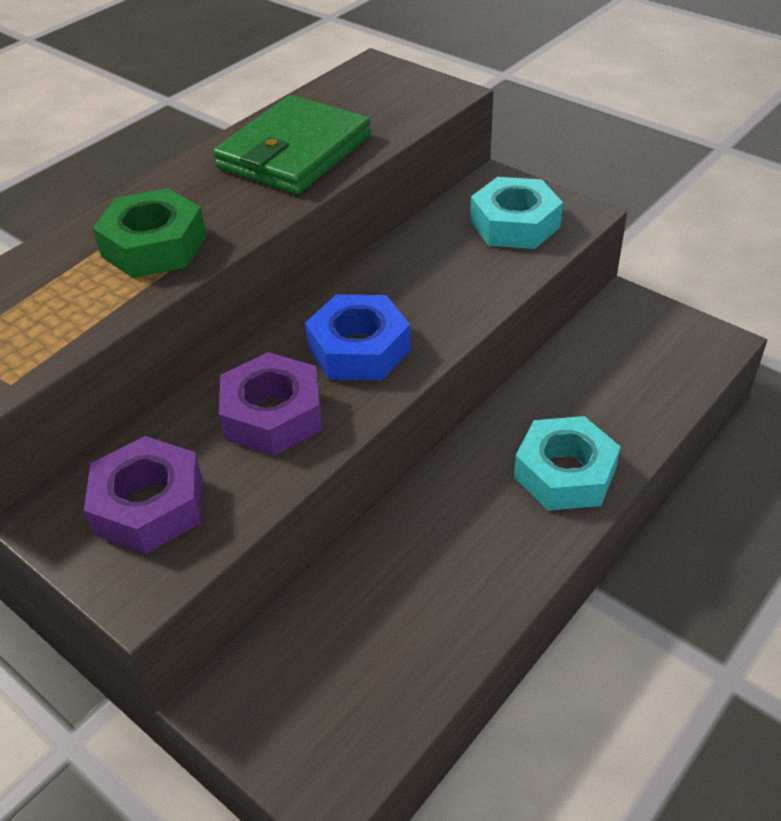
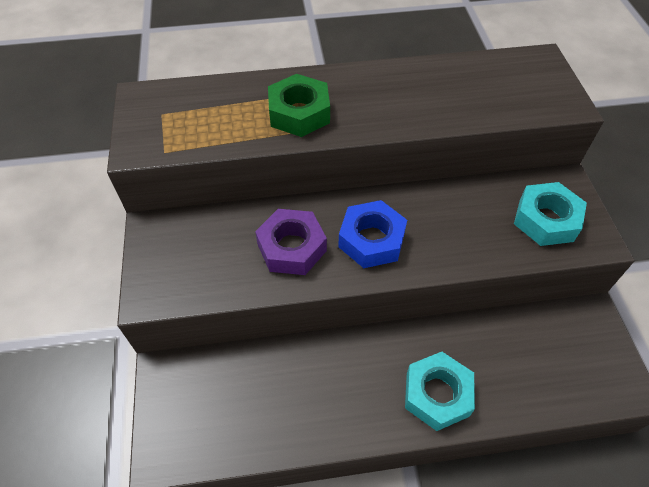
camera: 40 degrees right, 10 degrees up
(149, 505) = (193, 255): purple nut -> none
(294, 152) = (431, 95): green wallet -> none

